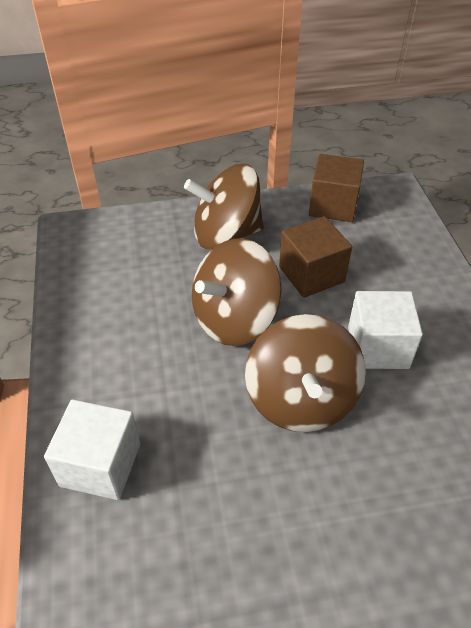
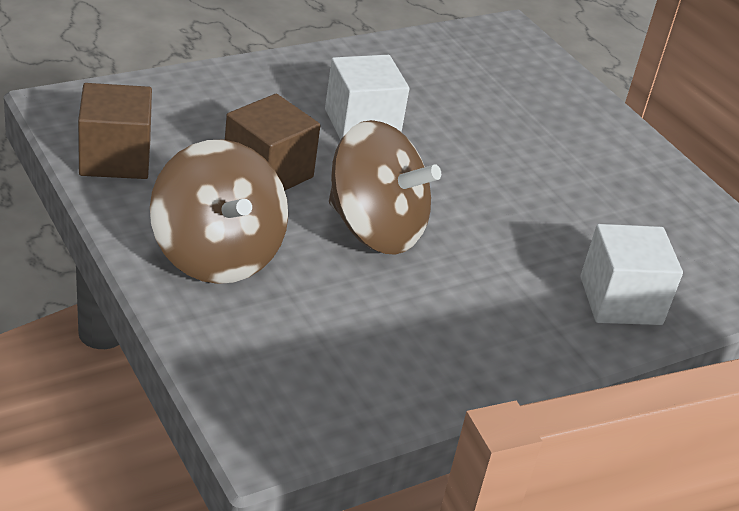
camera: 115 degrees left, 10 degrees down
(301, 399) = (459, 172): brown spinning top -> none

